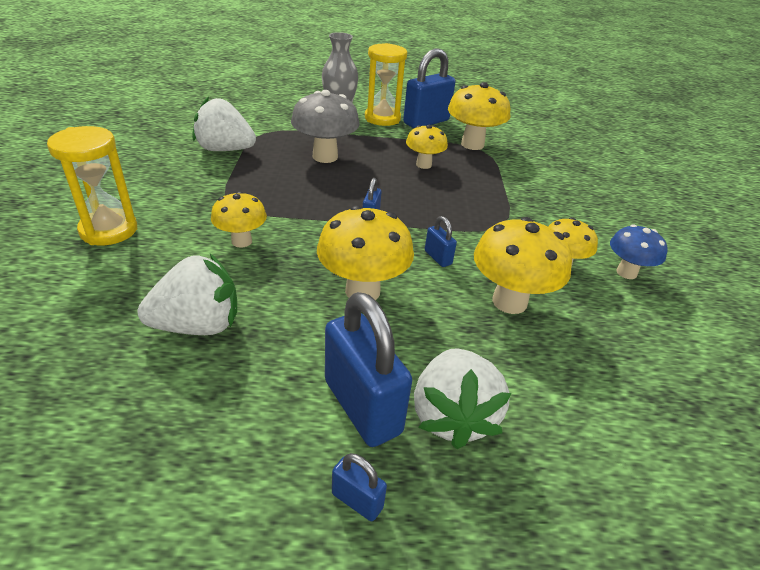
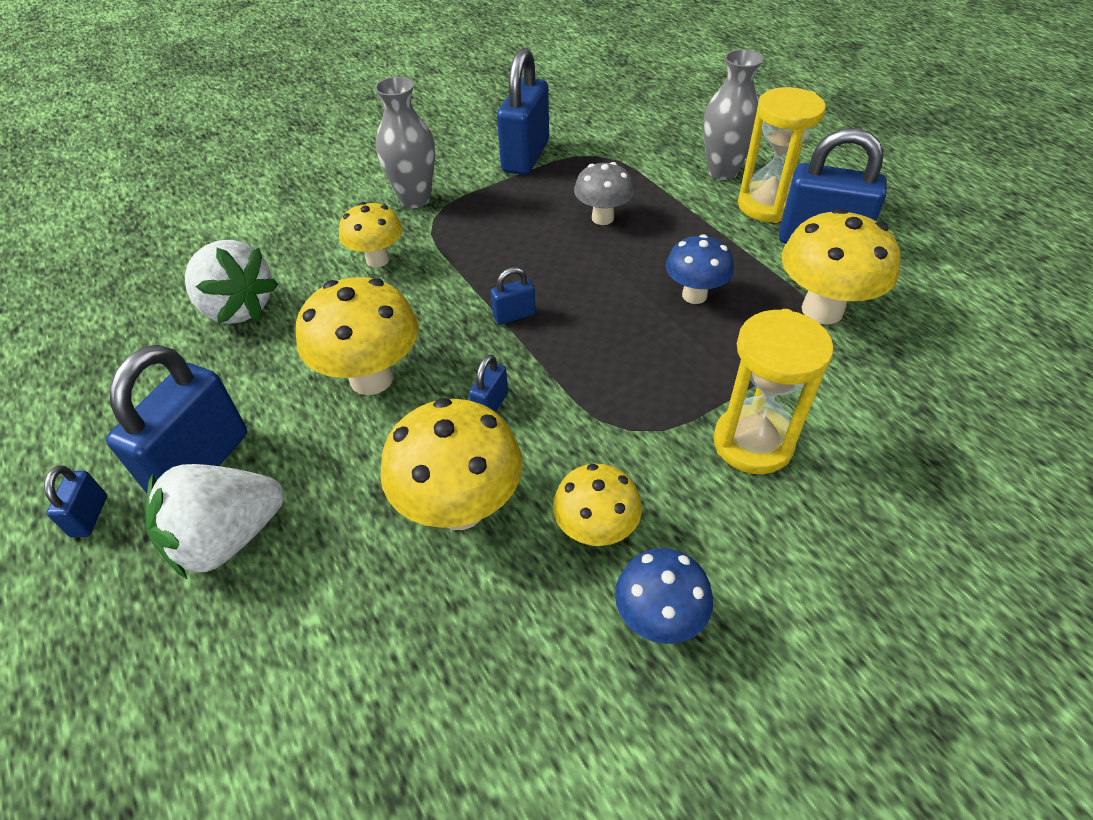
camera: 60 degrees right, 10 degrees up
(109, 230) = (321, 187): yellow hourglass -> yellow hourglass (753, 443)
(198, 201) = (415, 199): none -> grey vase
(225, 150) = (525, 156): white strawberry -> blue padlock
(325, 157) = (602, 218): grey mushroom -> grey mushroom, size x0.63
(423, 165) = (694, 295): yellow mushroom -> blue mushroom

